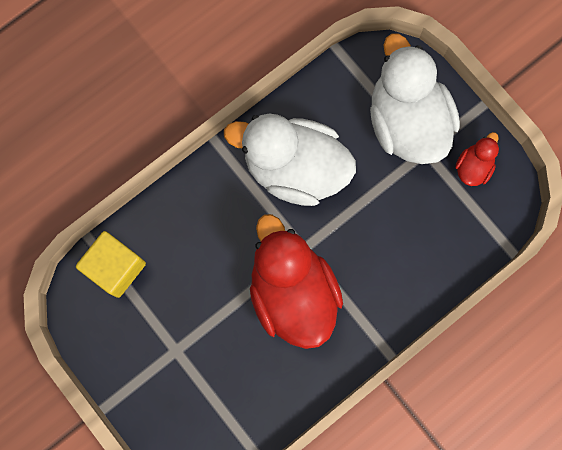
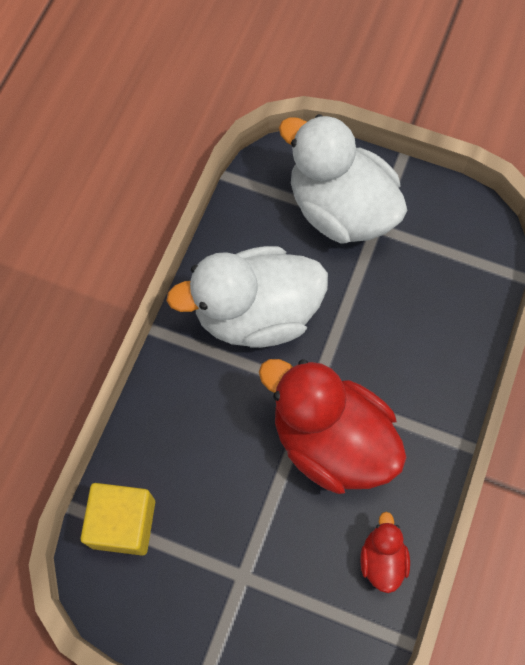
camera: 30 degrees left, 10 degrees down
(473, 167) = (432, 217): red duck -> red duck (382, 559)

